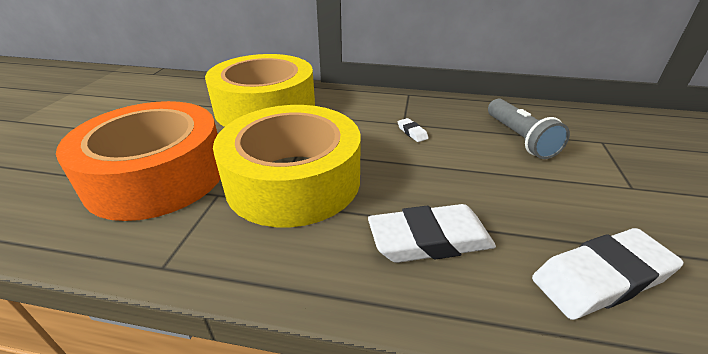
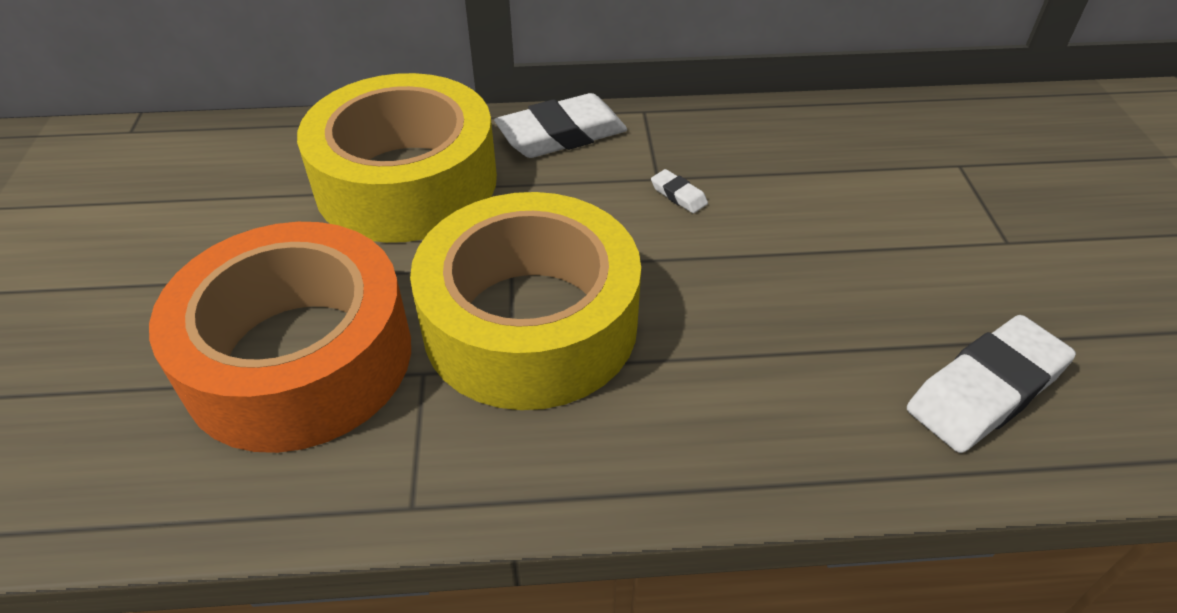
camera: 15 degrees left, 10 degrees up
(430, 240) = (766, 382): white eraser -> white eraser (562, 135)
(519, 138) = (842, 179): grey flashlight -> none

